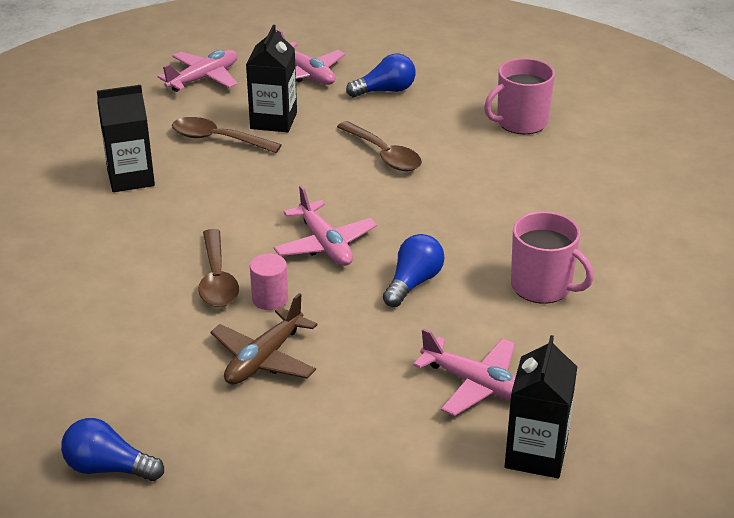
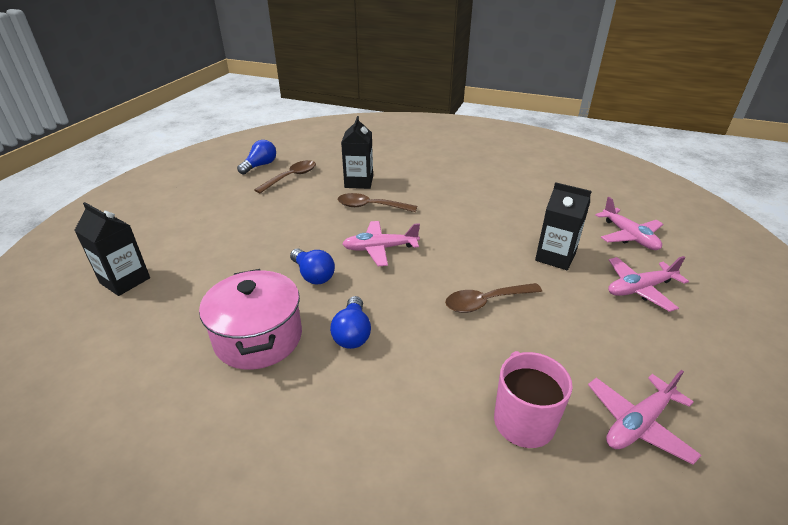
camera: 110 degrees right, 0 degrees up
(131, 178) = (491, 193): black carton -> black carton (359, 182)
(218, 139) = (532, 229): brown spoon -> brown spoon (291, 177)
(264, 359) = (291, 210): brown plane -> none
(270, 299) = (340, 220): pink cylinder -> none
(385, 91) = (604, 331): blue light bulb -> blue light bulb (352, 333)
(476, 384) = (199, 274): pink plane -> pink plane (638, 423)
(542, 286) = (258, 338): pink mug -> pink pot

